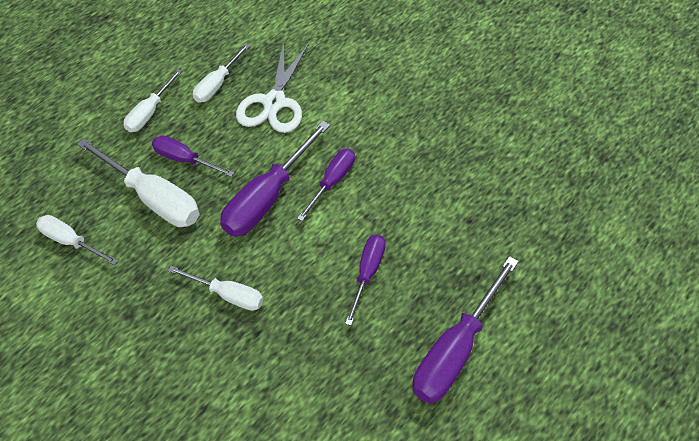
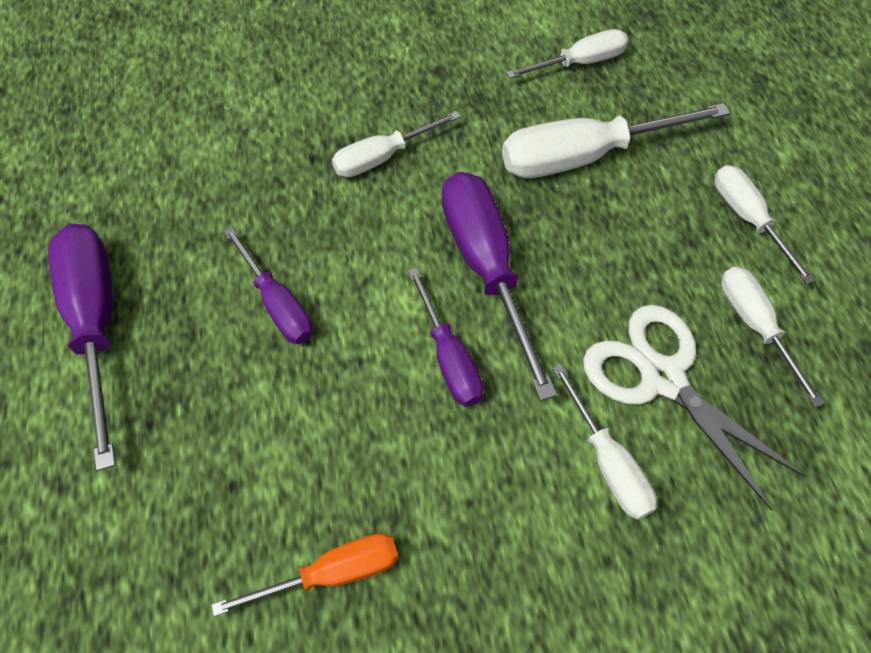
camera: 125 degrees right, 5 degrees up
(185, 159) = (626, 215): purple screwdriver -> none
(332, 101) = (608, 462): none -> white screwdriver
(466, 160) = (331, 573): none -> orange screwdriver

